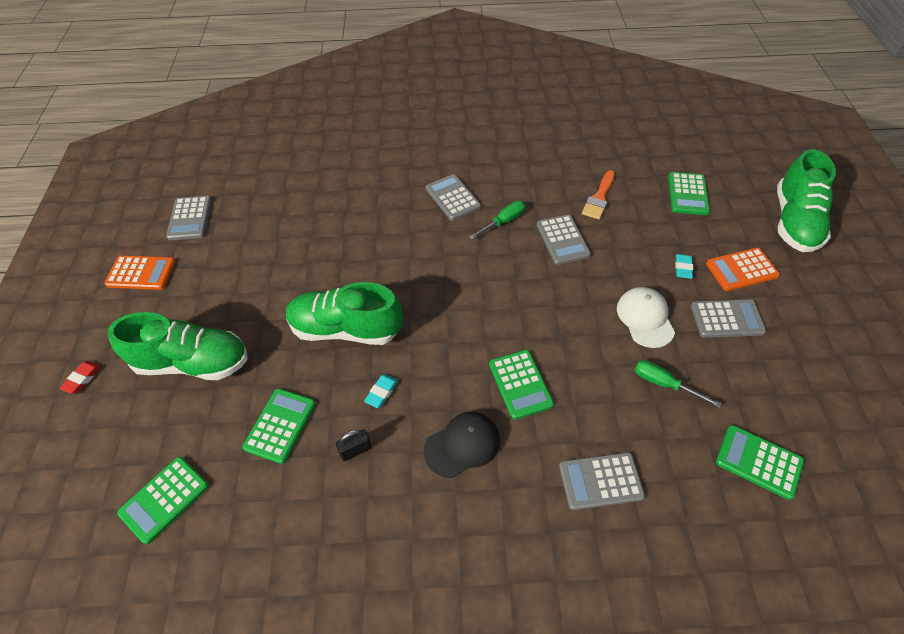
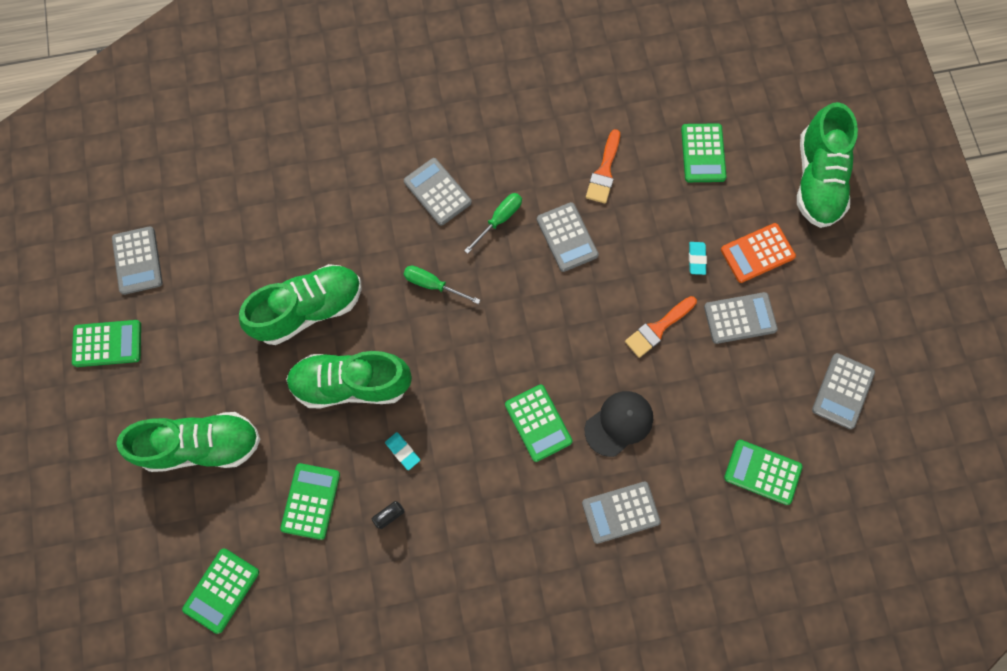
camera: 10 degrees left, 20 degrees up
(82, 379) = (93, 480): red eraser -> none
(141, 273) = (107, 344): orange calculator -> green calculator
(323, 267) = (309, 309): none -> green shoe
(381, 392) = (402, 451): turquoise eraser -> turquoise eraser turned 60 degrees counterclockwise
(462, 445) = (490, 495): black cap -> black cap (619, 423)
(645, 318) = (658, 328): white cap -> orange brush
(664, 384) = (677, 402): green screwdriver -> green screwdriver (433, 285)
(840, 395) = (842, 391): none -> grey calculator

